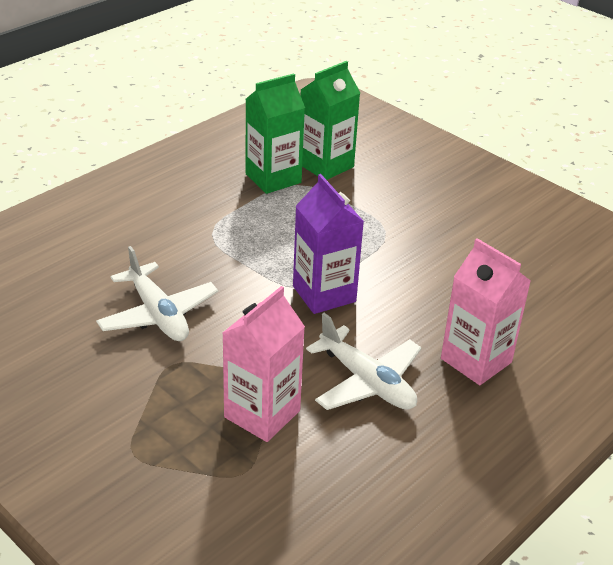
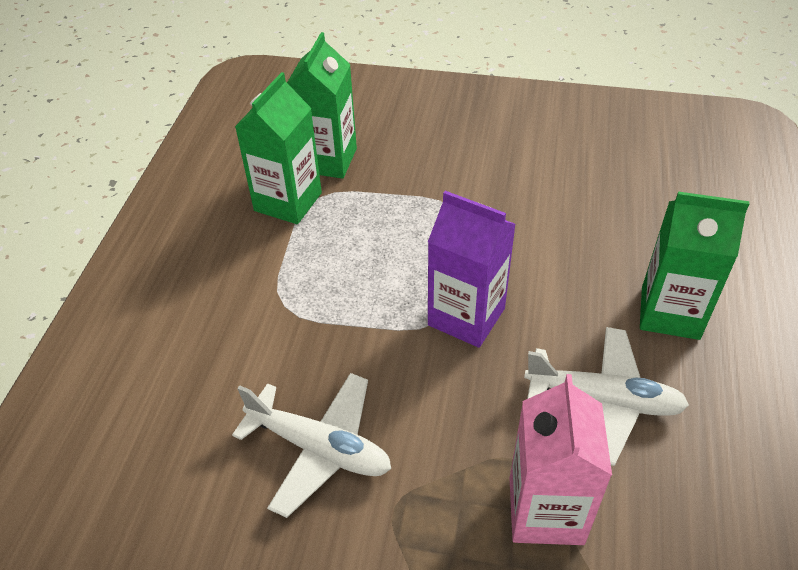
camera: 30 degrees left, 10 degrees up
(476, 360) = (670, 313): pink carton -> green carton

